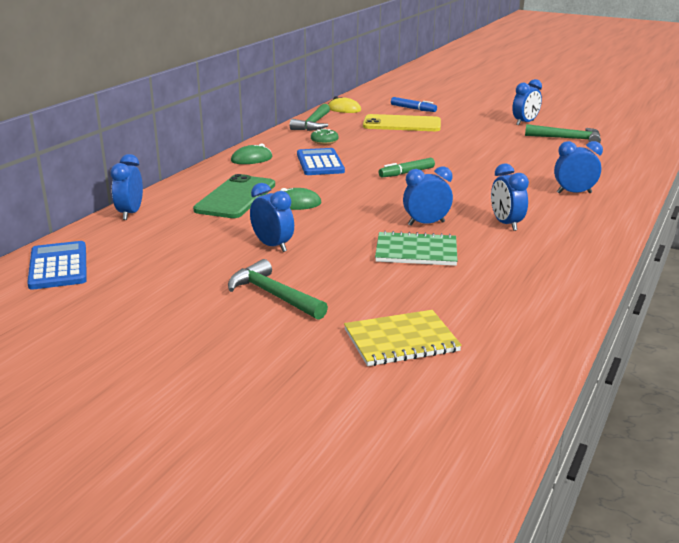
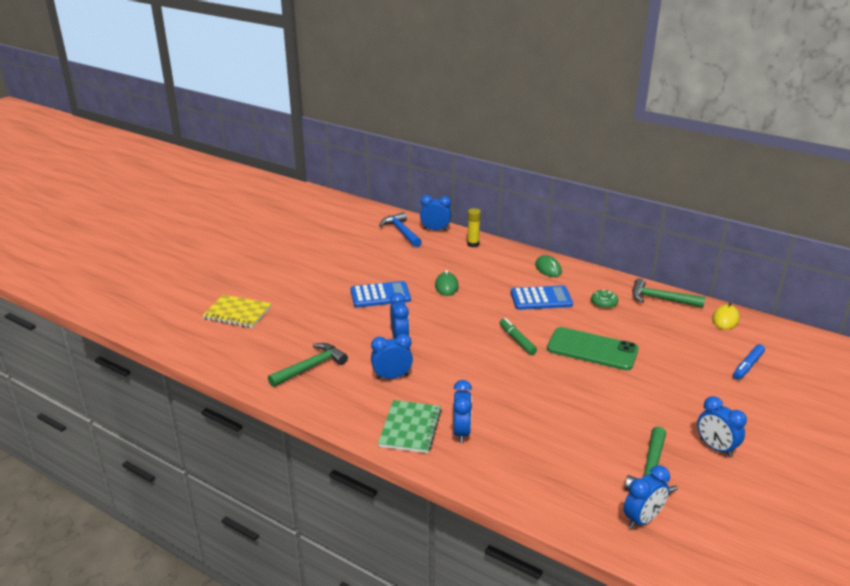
camera: 95 degrees right, 5 degrees up
(58, 266) = (362, 217): blue calculator -> blue calculator (380, 295)
(129, 234) = (401, 232): none -> blue hammer
(182, 192) = (473, 244): none -> yellow glue stick
(236, 197) = (461, 263): green phone -> green phone (592, 349)
(272, 246) = (373, 276): blue clock -> blue clock (642, 519)
(273, 295) = (305, 276): green hammer -> green hammer (311, 367)
(401, 340) = (237, 313): yellow notebook -> yellow notebook turned 60 degrees counterclockwise
(402, 124) = (678, 352): yellow phone -> none
(416, 251) = (351, 329): green notebook -> green notebook (410, 428)

